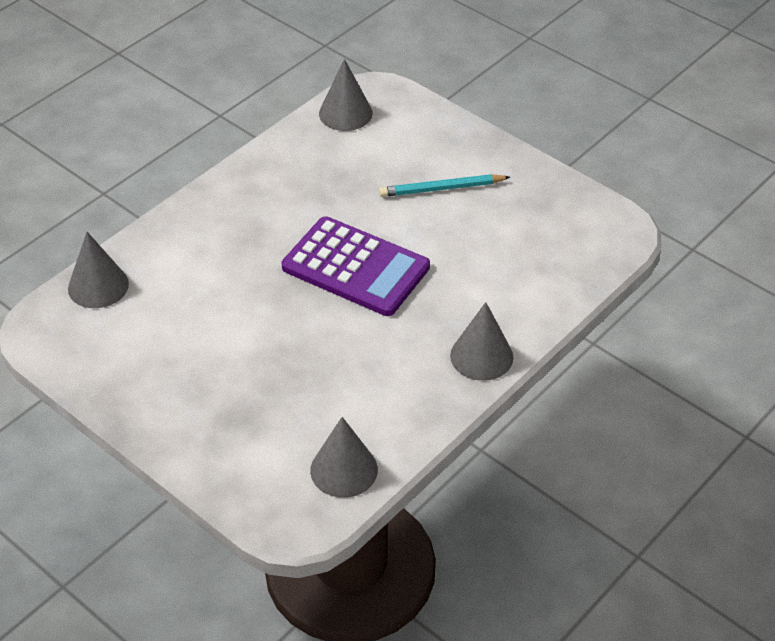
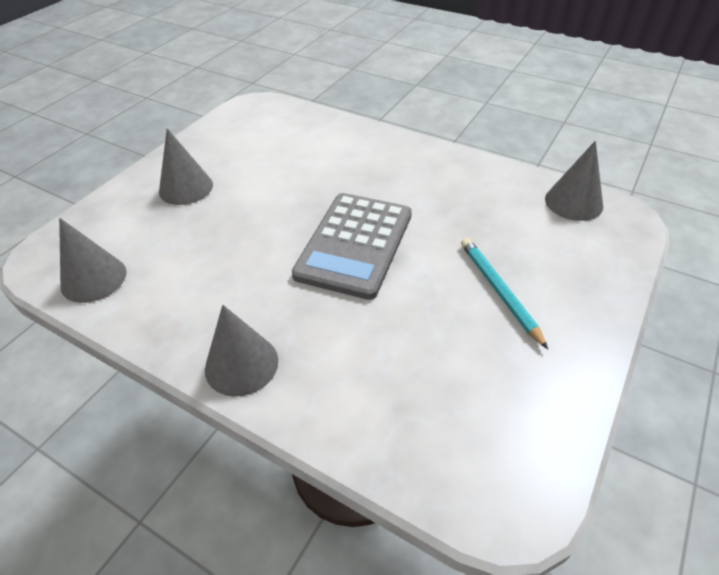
camera: 80 degrees right, 0 degrees up
(98, 286) = (298, 117): grey cone -> grey cone (186, 188)
(356, 267) = (355, 244): purple calculator -> grey calculator

